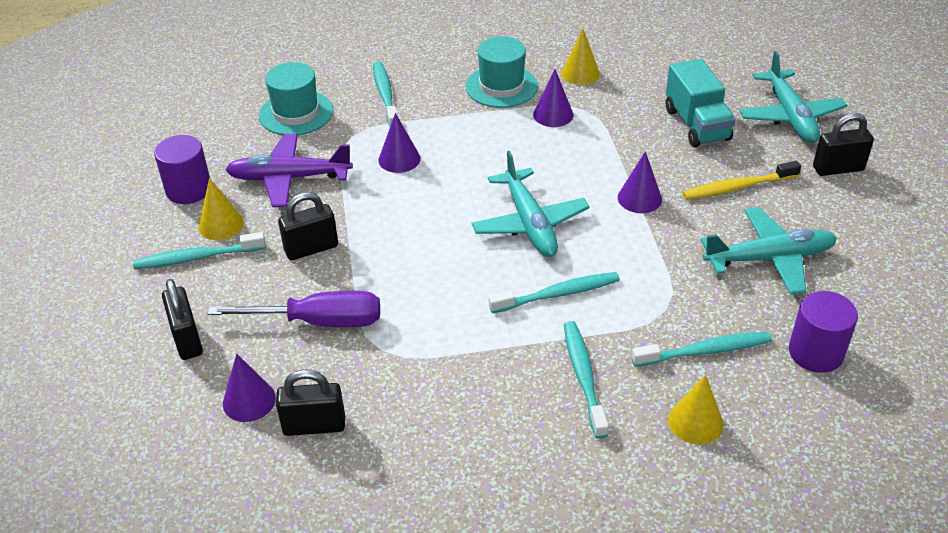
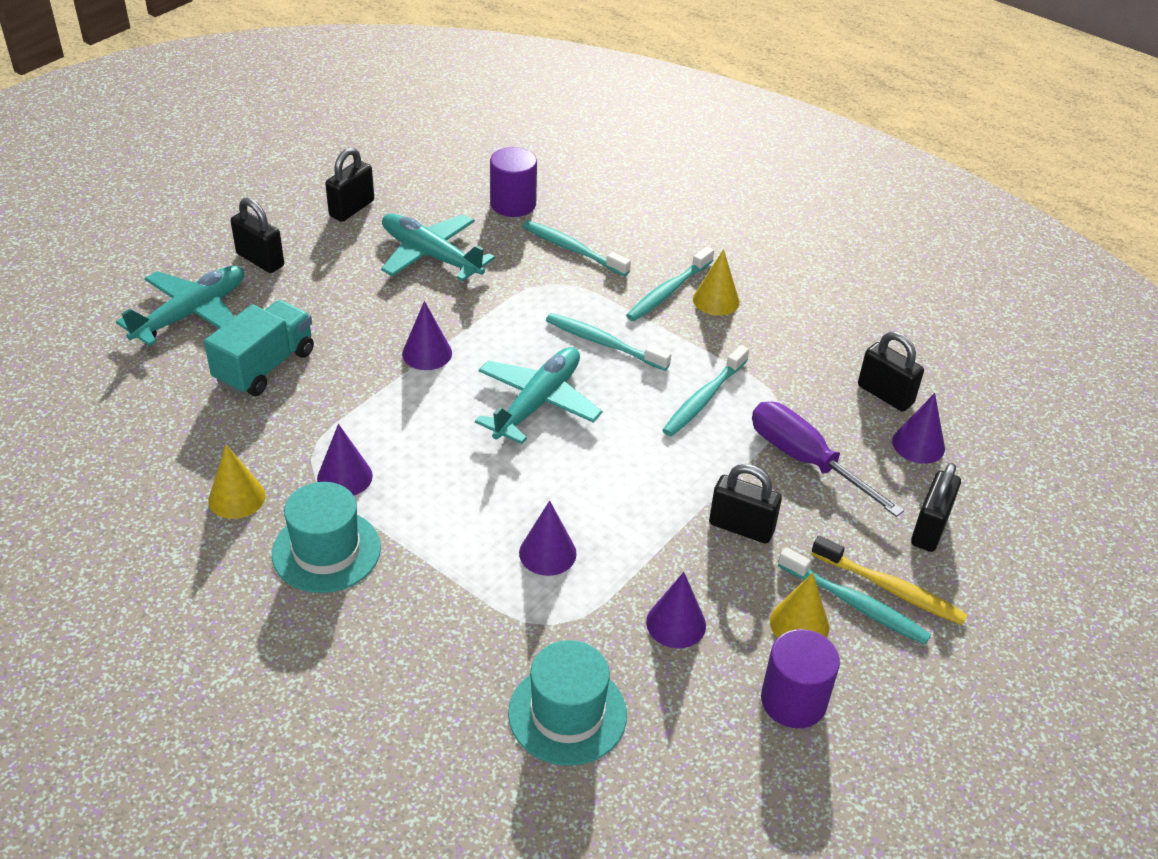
camera: 135 degrees left, 0 degrees up
(289, 178) = (676, 623): purple plane -> purple cone
(385, 95) = (445, 649): turquoise toothbrush -> turquoise toothbrush (704, 399)
(695, 422) = (642, 230): yellow cone -> yellow cone (716, 300)
(737, 187) = (348, 304): yellow toothbrush -> yellow toothbrush (890, 588)
(884, 246) = (352, 209): none -> black padlock

